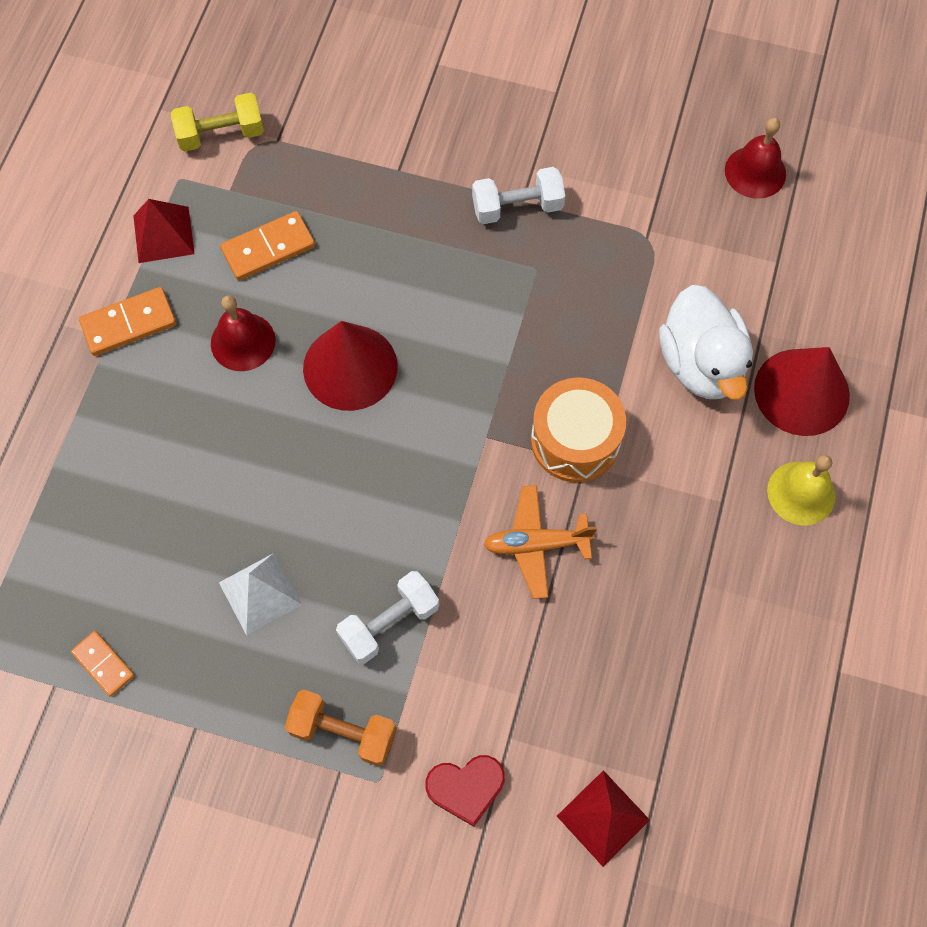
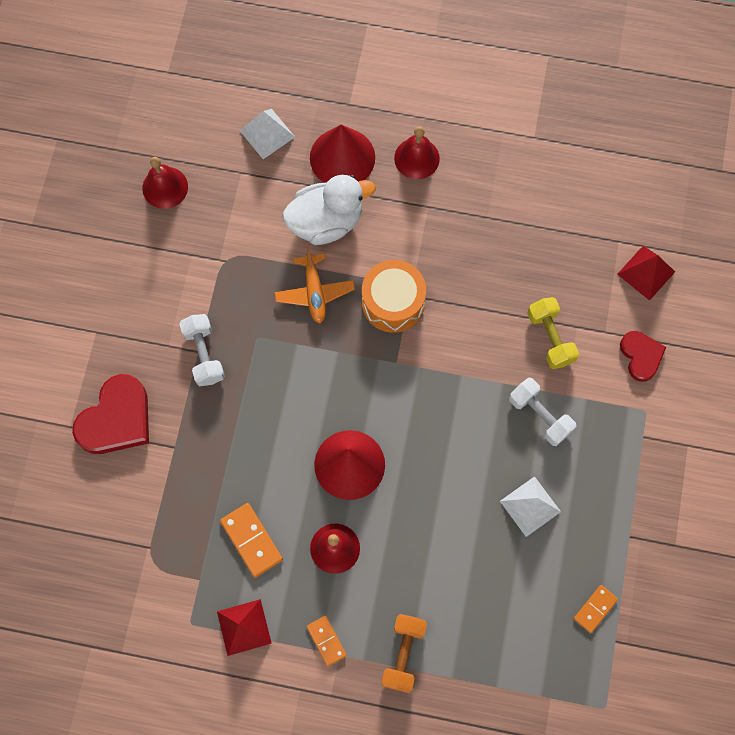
camera: 95 degrees left, 5 degrees up
(129, 324) = (326, 641): orange domino -> orange domino, size x0.65
(221, 134) = (146, 595): yellow dumbbell -> yellow dumbbell (550, 338)
(343, 731) = (617, 437): orange dumbbell -> orange dumbbell (403, 654)
(441, 110) = (116, 419): none -> red heart
(536, 544) = (472, 323): orange plane -> orange plane (314, 292)
(801, 493) = (416, 158): yellow bell -> red bell
(838, 297) = (267, 133): none -> white pyramid

